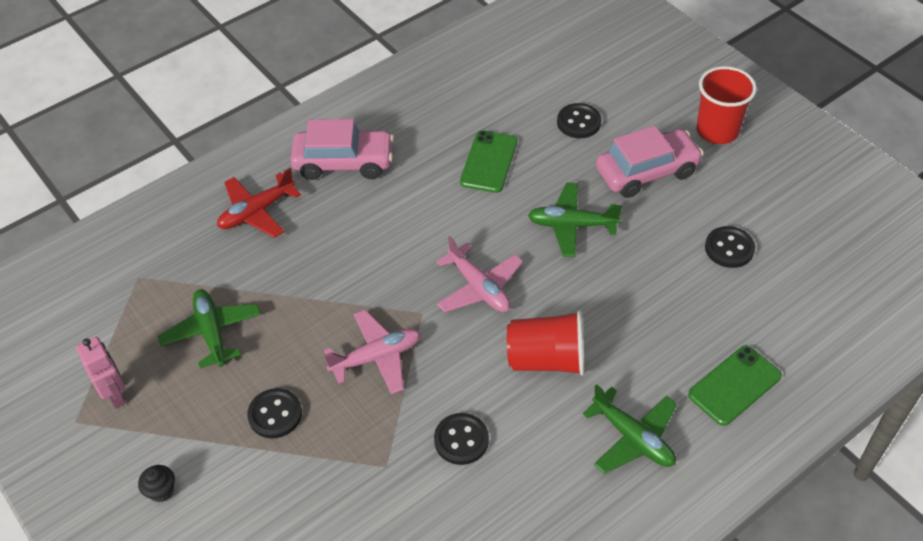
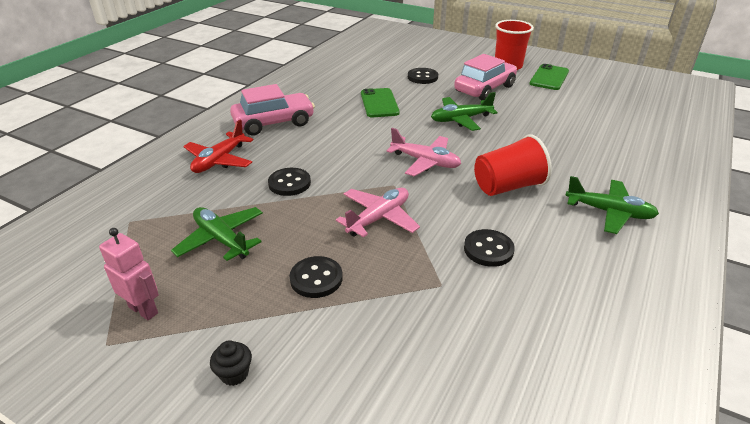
camera: 25 degrees left, 15 degrees down
(729, 248) = (567, 109): black button -> black button (289, 183)
(734, 385) = (641, 168): green phone -> green phone (549, 77)

